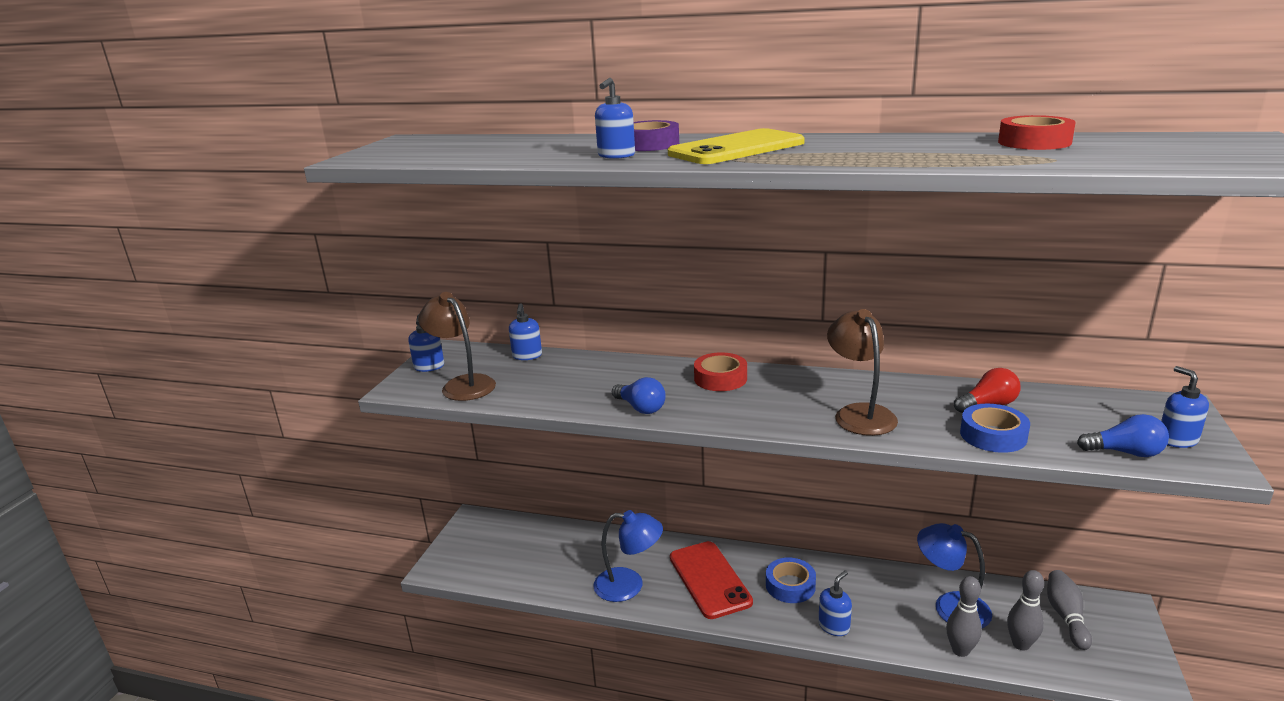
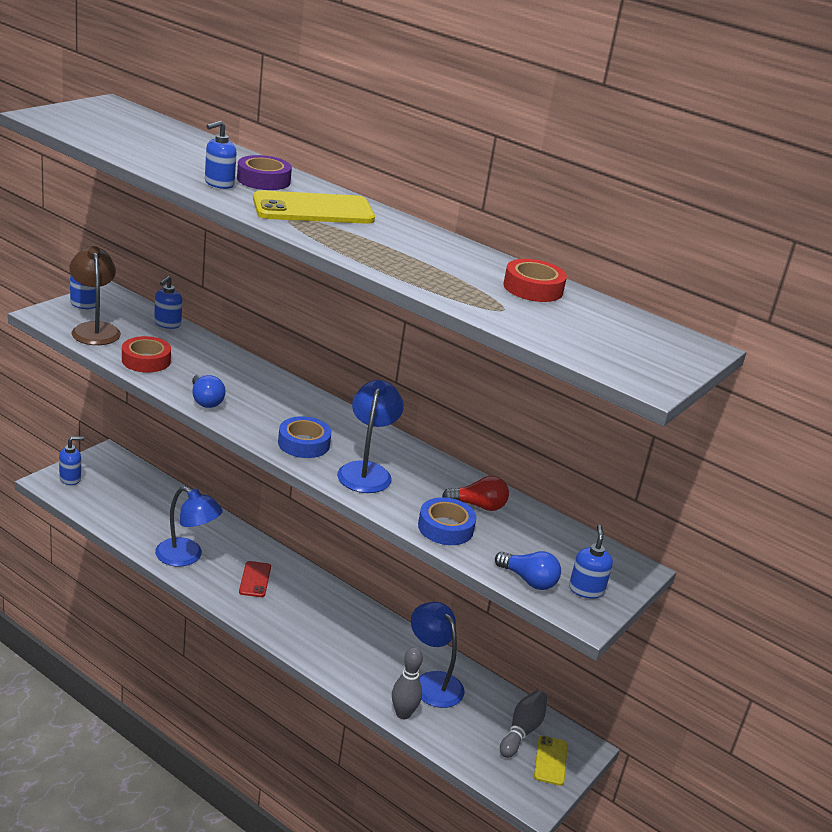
camera: 15 degrees right, 5 degrees up
(709, 579) = (255, 579): red phone -> red phone, size x0.54
(720, 378) = (295, 402): red tape -> red tape (146, 360)
(790, 585) = (316, 611): blue tape -> blue tape (304, 443)
(834, 626) = (320, 654): blue soap dispenser -> blue soap dispenser (70, 478)
(859, 413) = (366, 471): brown lamp -> blue lamp
(1021, 644) = (458, 731): grey bowling pin -> none
(1118, 634) = (550, 761): none -> yellow phone

